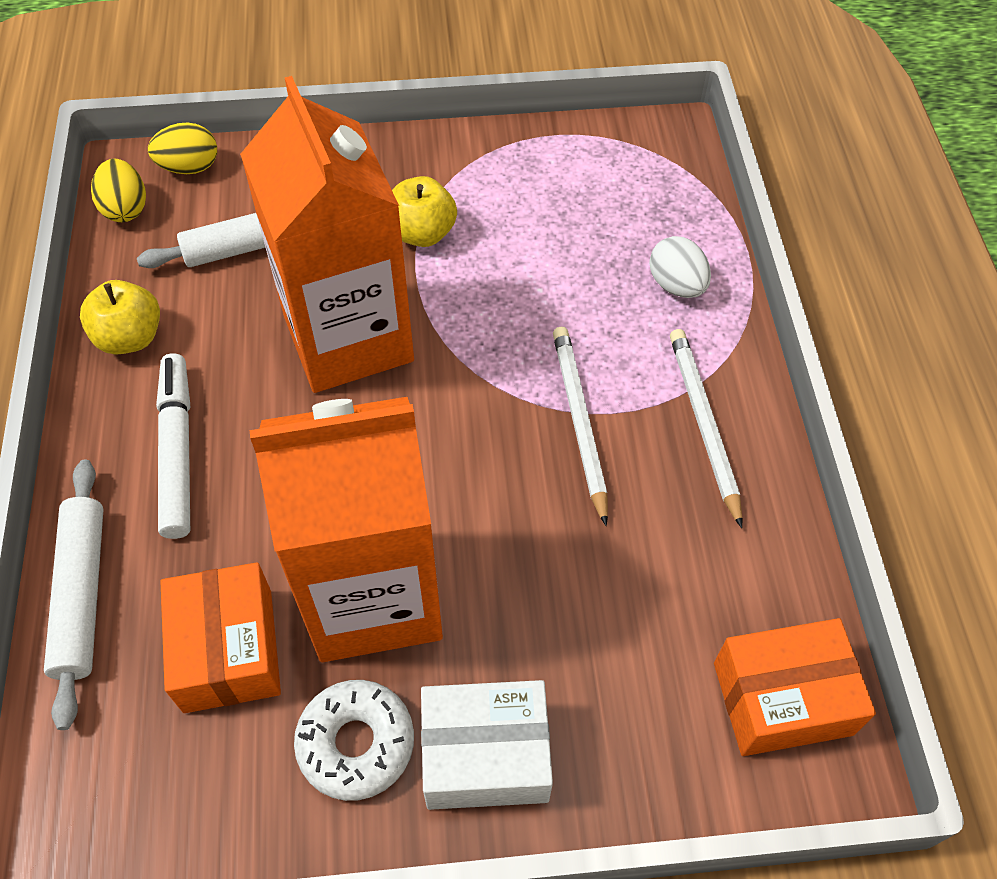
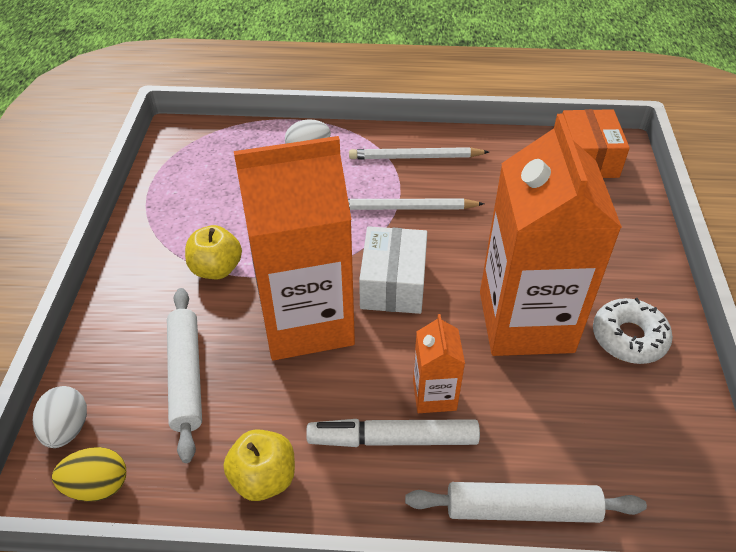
camera: 80 degrees left, 10 degrees down
(189, 167) = (67, 429): yellow egg -> white egg
(228, 650) = (567, 406): orange box -> none
(241, 489) = (434, 395): none -> orange carton
(485, 755) = (629, 277): white box -> white box (393, 284)

